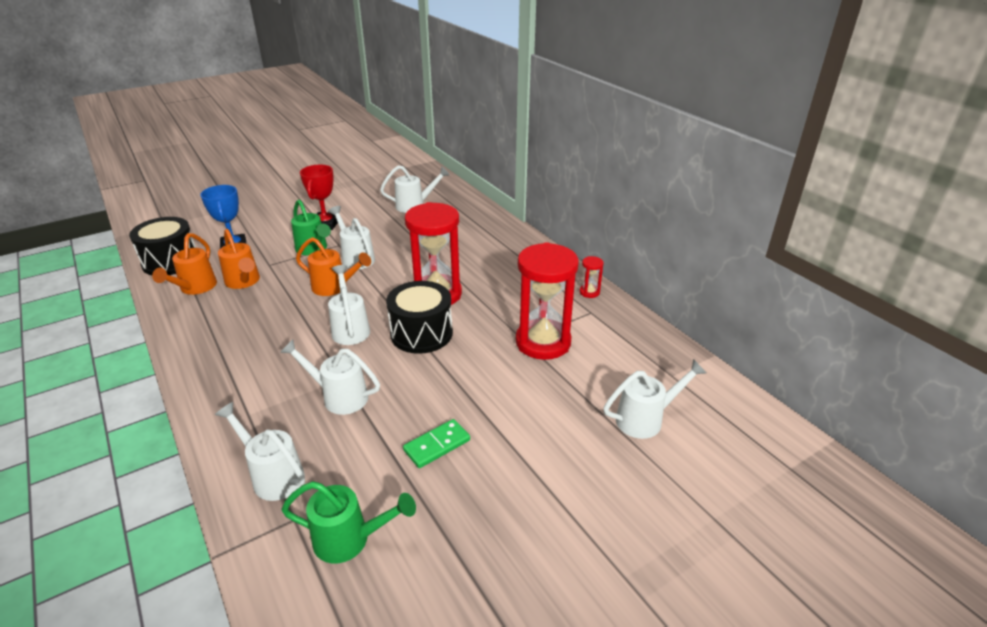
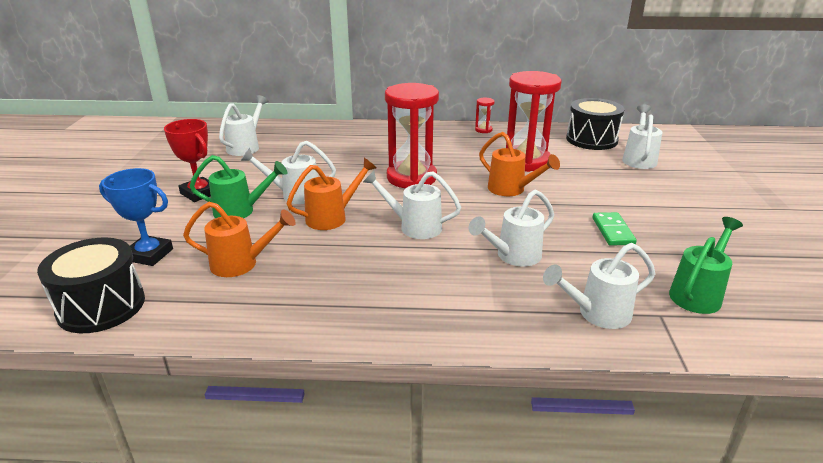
camera: 55 degrees left, 5 degrees down
(195, 288) = (202, 299): orange watering can -> orange watering can (511, 190)
(421, 333) = (461, 199): black drum -> black drum (591, 139)

